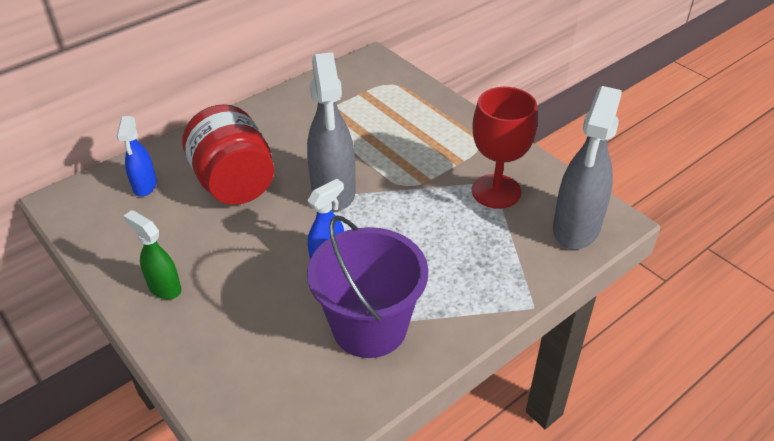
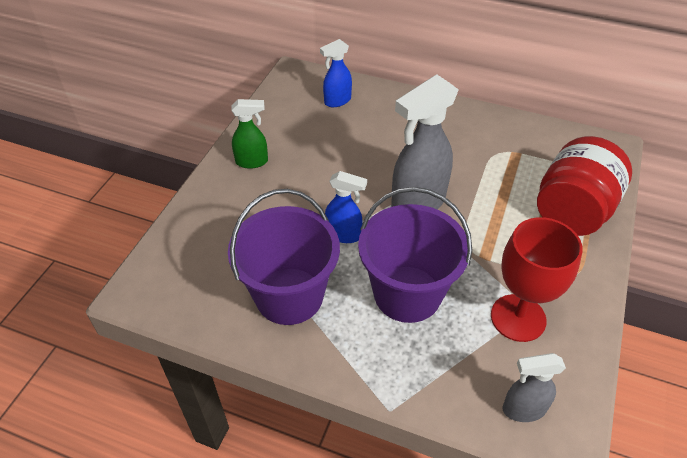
camera: 60 degrees right, 5 degrees up
(164, 288) = (252, 162): green spray bottle -> green spray bottle turned 75 degrees clockwise
(234, 183) = (378, 143): red jar -> red jar (572, 211)
(427, 244) = (407, 294): none -> purple bucket
(576, 229) = (523, 409): grey spray bottle -> grey spray bottle, size x0.54

